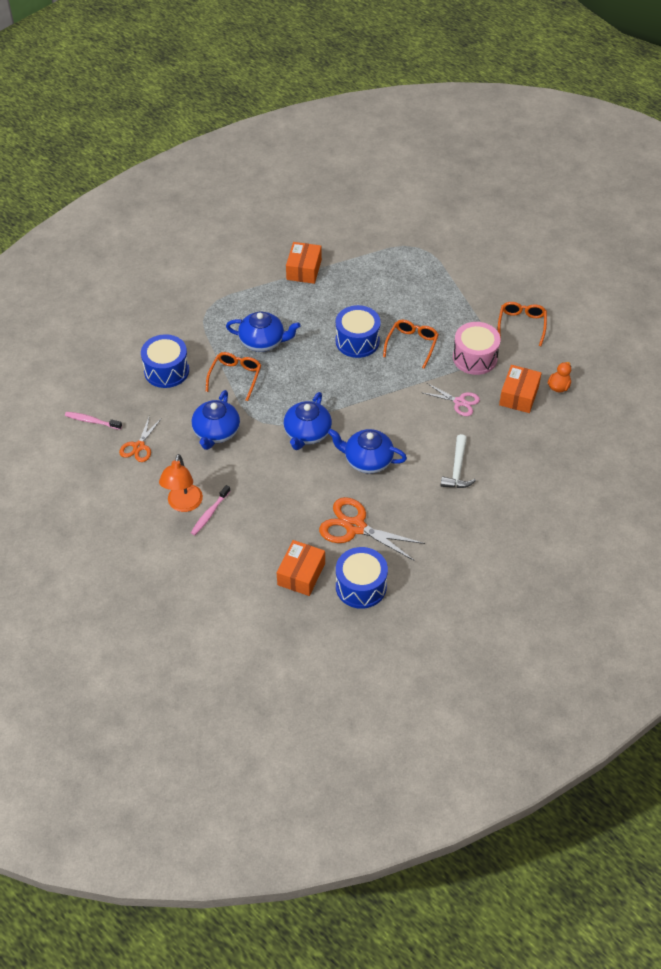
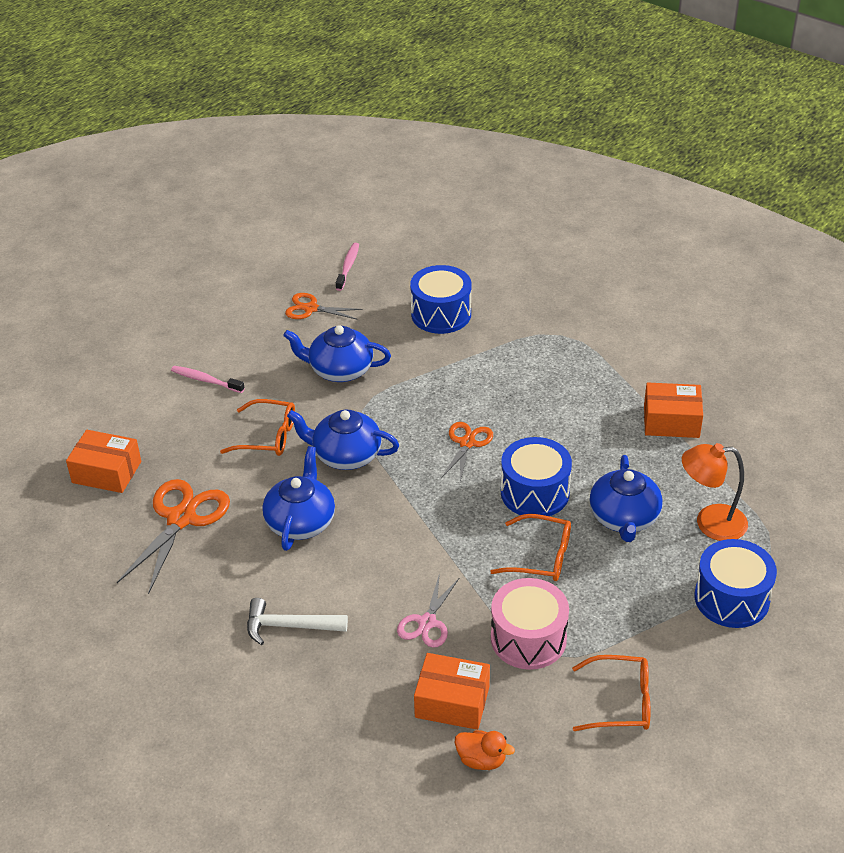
camera: 85 degrees right, 10 degrees down
(183, 504) = (220, 356): orange lamp -> orange lamp (710, 523)
(235, 377) = (440, 376): orange glasses -> orange glasses (268, 436)
(263, 341) = (512, 394): blue teapot -> blue teapot (624, 518)
(306, 369) = (467, 443): none -> orange scissors
(361, 586) = (82, 532): blue drum -> blue drum (731, 598)

